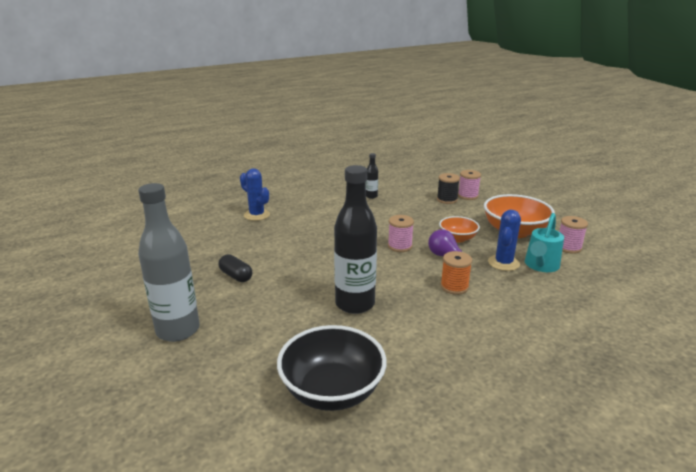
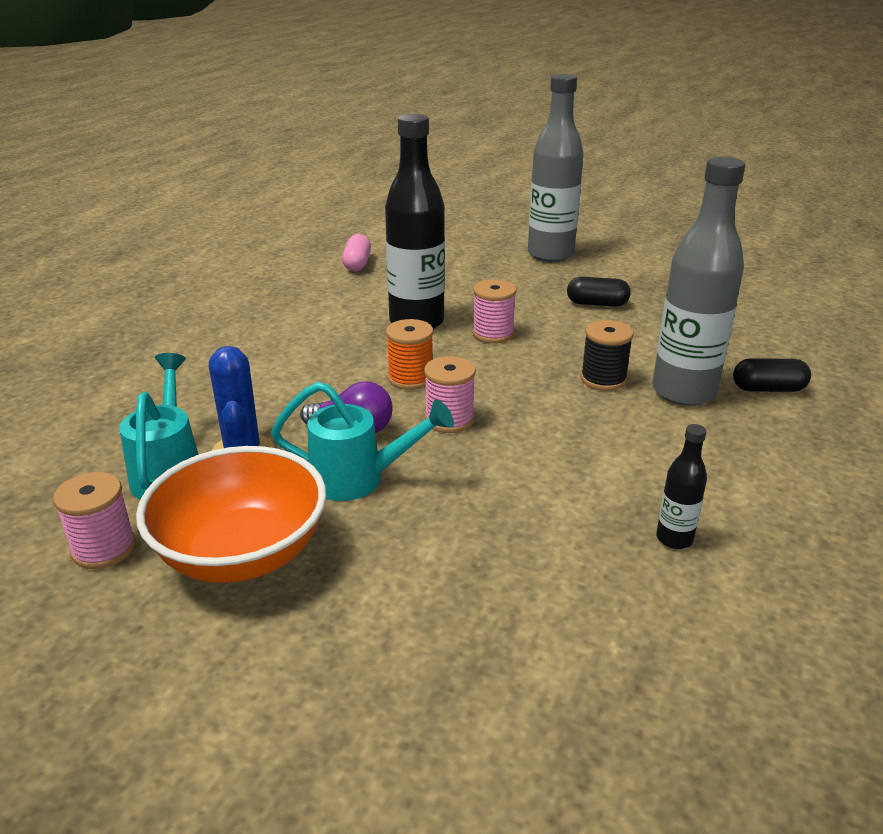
camera: 145 degrees right, 5 degrees up
(257, 215) = (768, 389): blue cactus -> black capsule
(289, 224) = (683, 392): none -> grey bottle
(332, 391) = (357, 264): black bowl -> pink capsule
(447, 200) = (483, 618): black spool -> black spool (603, 379)
(454, 287) = (306, 382): orange spool -> orange spool (410, 378)
(457, 238) = (359, 479): orange bowl -> turquoise watering can
(468, 196) = (439, 673): pink spool -> pink spool (493, 334)

